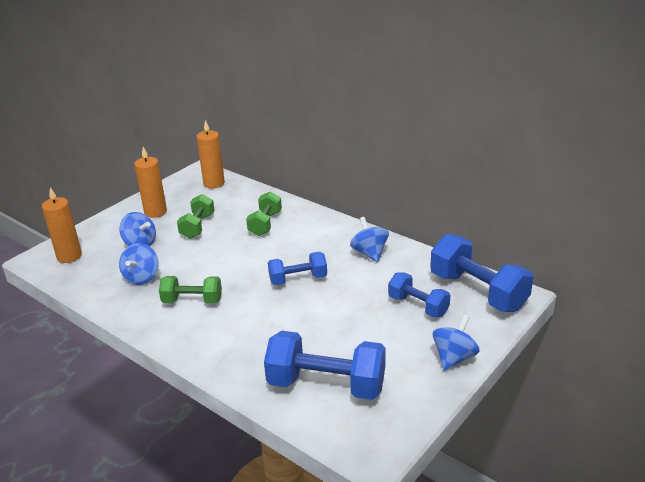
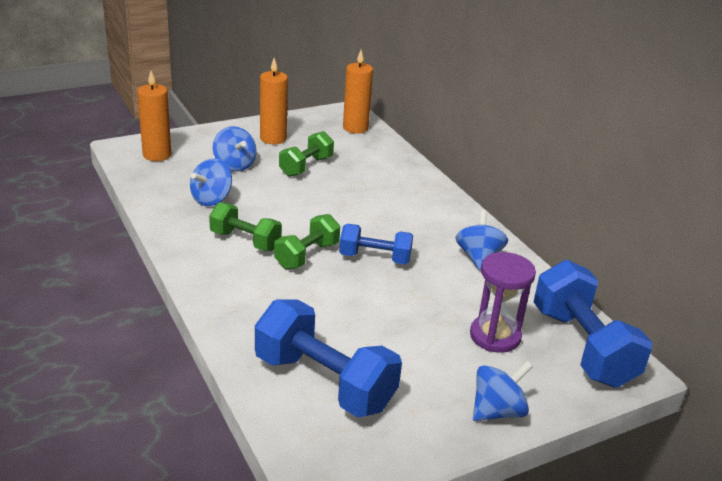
camera: 20 degrees right, 0 degrees up
(265, 224) = (381, 187): green dumbbell -> green dumbbell (307, 255)
(418, 306) = (495, 336): blue dumbbell -> purple hourglass

